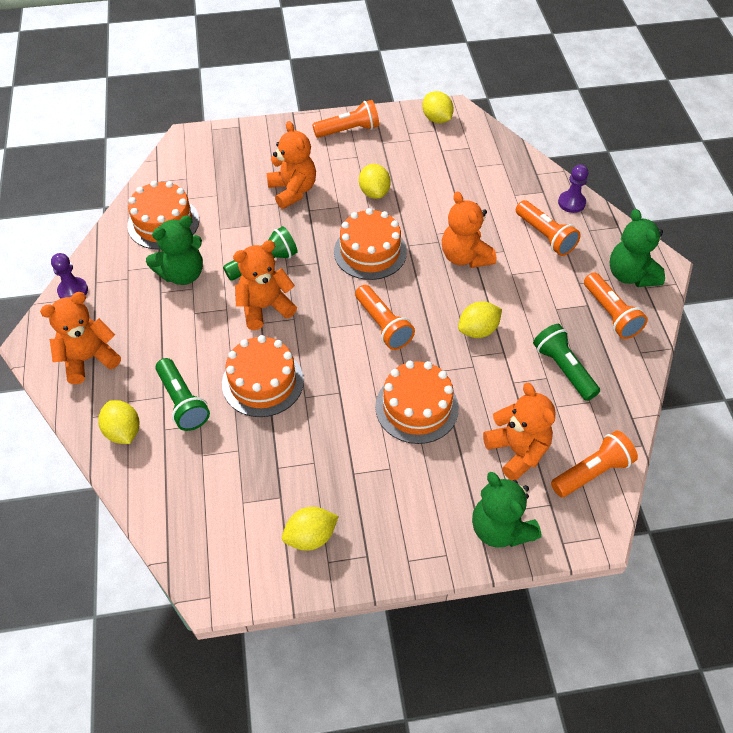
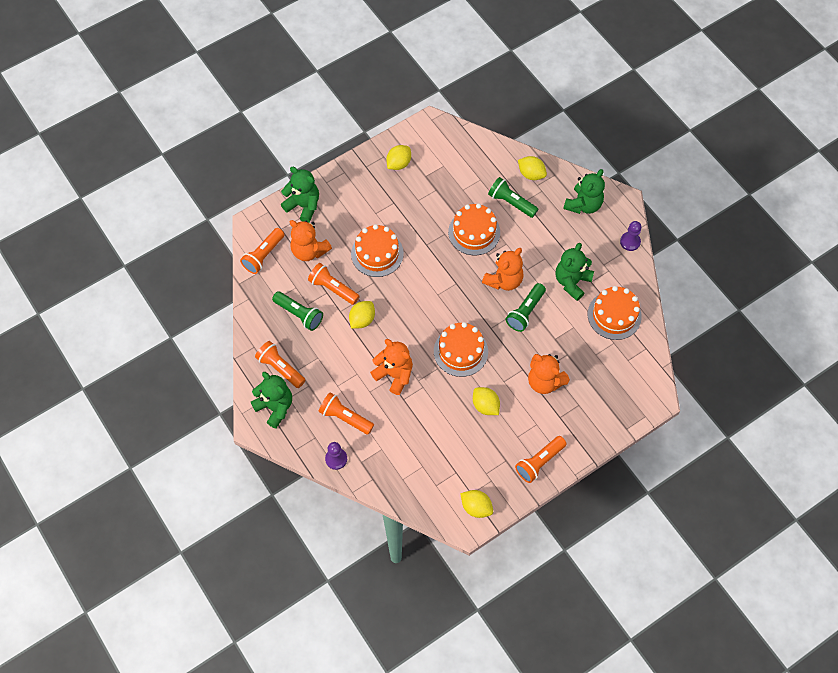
camera: 155 degrees right, 10 degrees up
(89, 359) = (583, 204): orange teddy bear -> green teddy bear
(383, 325) = (423, 298): orange flashlight -> orange flashlight (333, 288)

